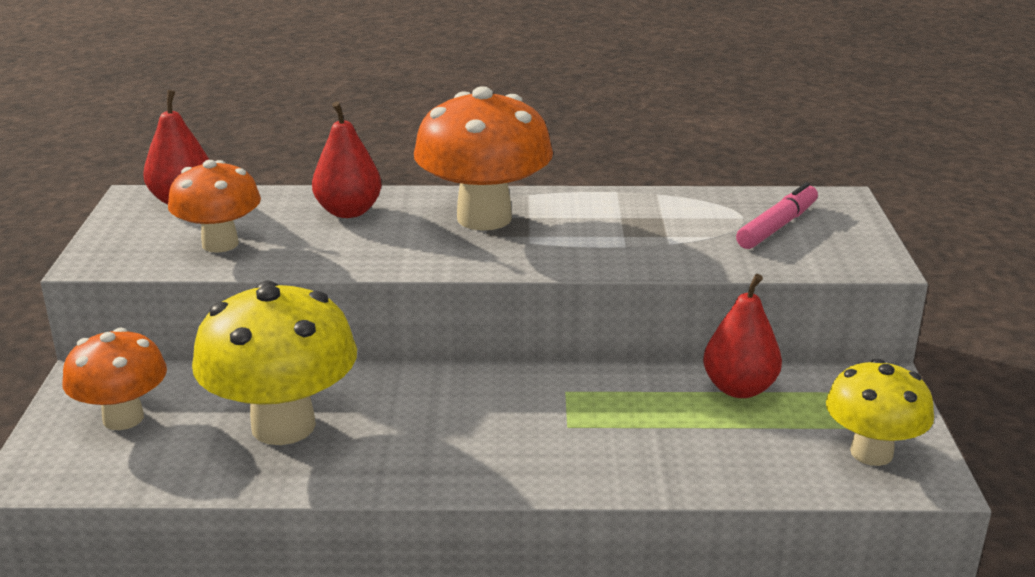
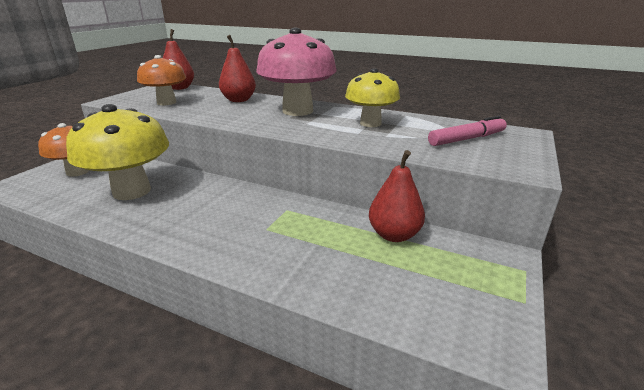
camera: 25 degrees right, 0 degrees up
(484, 218) = (297, 111): orange mushroom -> pink mushroom
(871, 453) = (460, 308): yellow mushroom -> yellow mushroom (370, 123)

